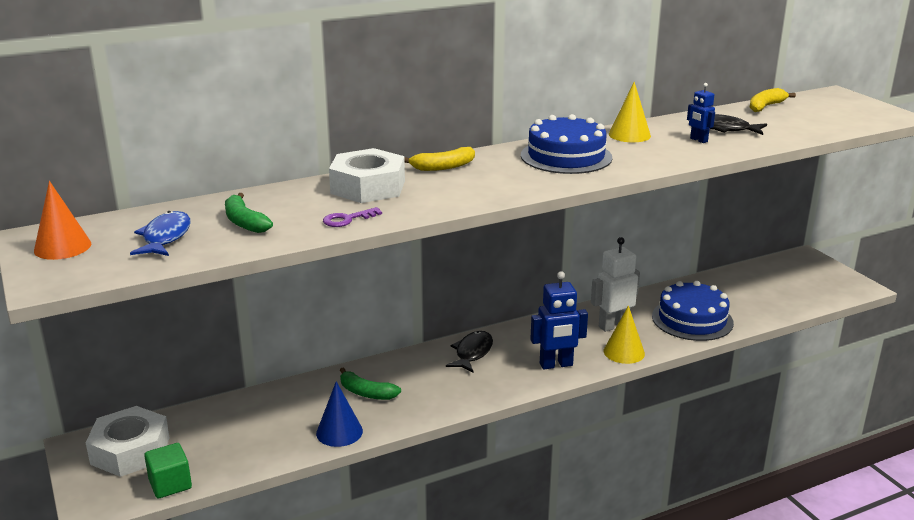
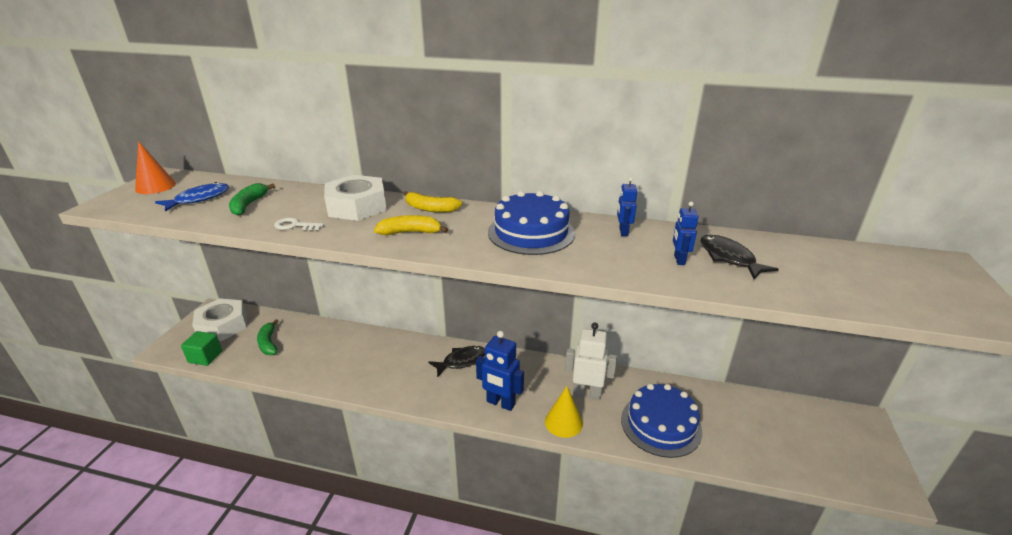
camera: 40 degrees right, 5 degrees up
(339, 432) = (314, 374): blue cone -> none
(347, 219) = (295, 225): purple key -> white key
(366, 393) = (365, 355): green banana -> green banana (269, 343)
(629, 135) = (623, 232): yellow cone -> blue robot
(766, 106) = (823, 249): yellow banana -> yellow banana (411, 232)

